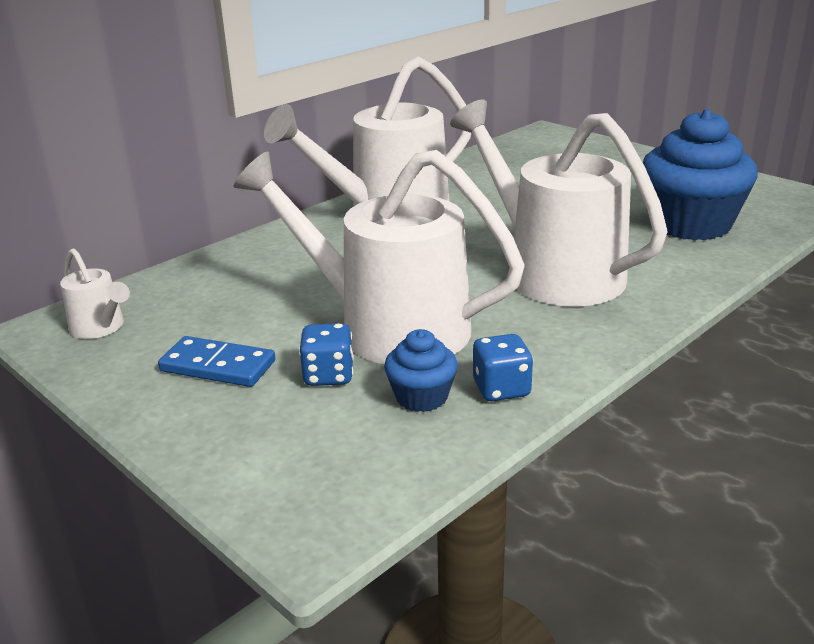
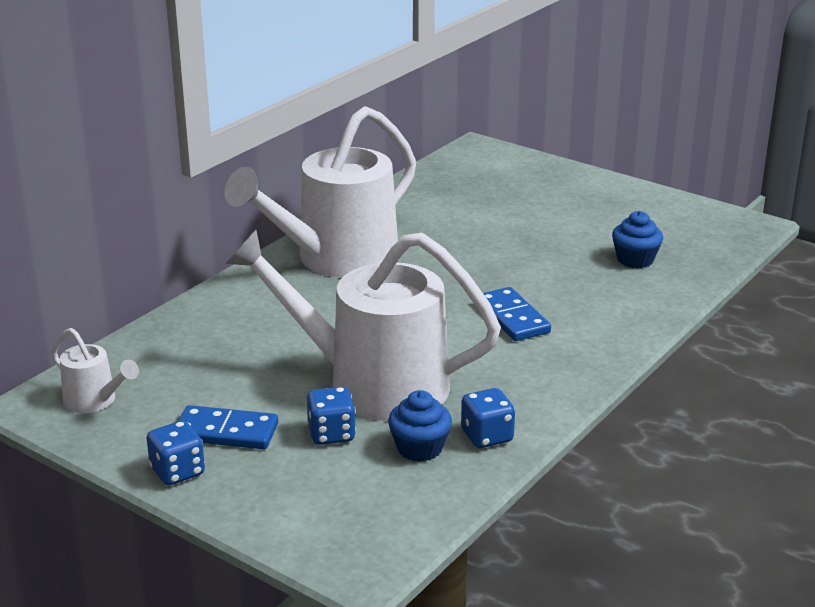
camera: 10 degrees left, 0 degrees up
(149, 404) = (177, 472): none -> blue dice
(552, 271) = (512, 318): white watering can -> blue domino
(690, 224) = (635, 260): blue cupcake -> blue cupcake, size x0.48

